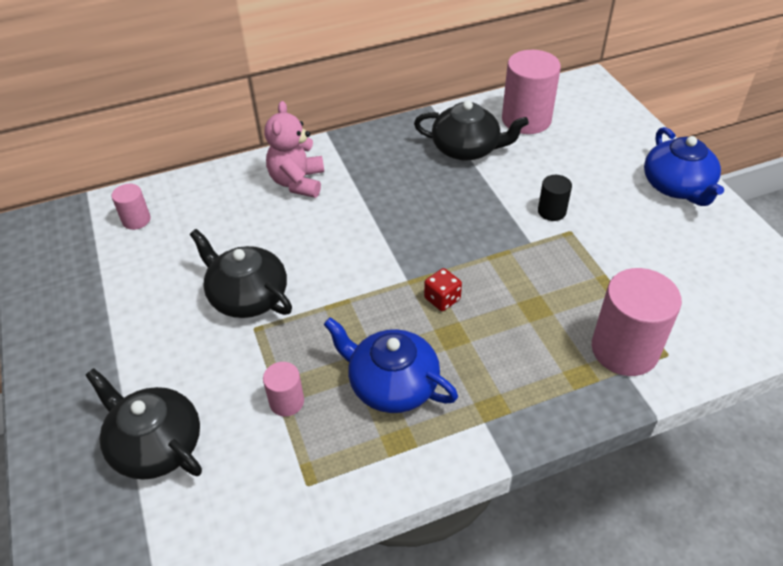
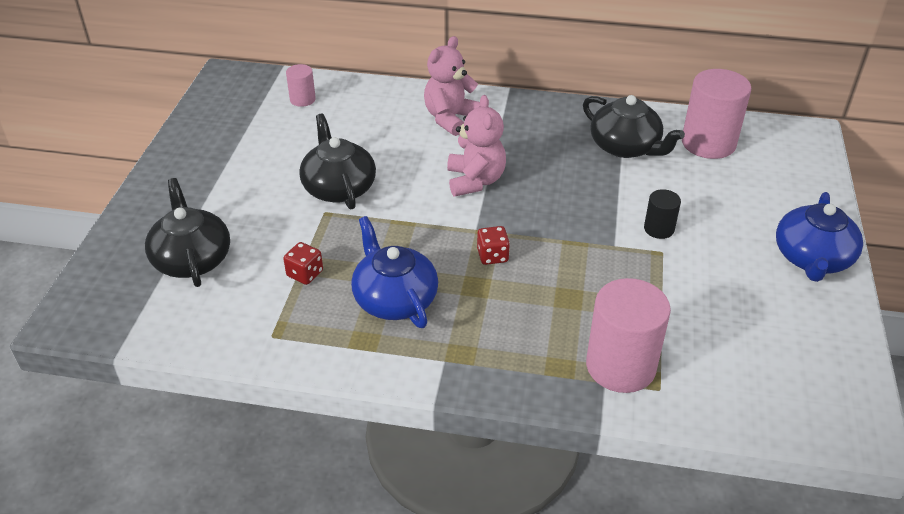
camera: 30 degrees right, 5 degrees down
(286, 401) = (305, 274): pink cylinder -> red dice
(369, 233) = (475, 181): none -> pink teddy bear

